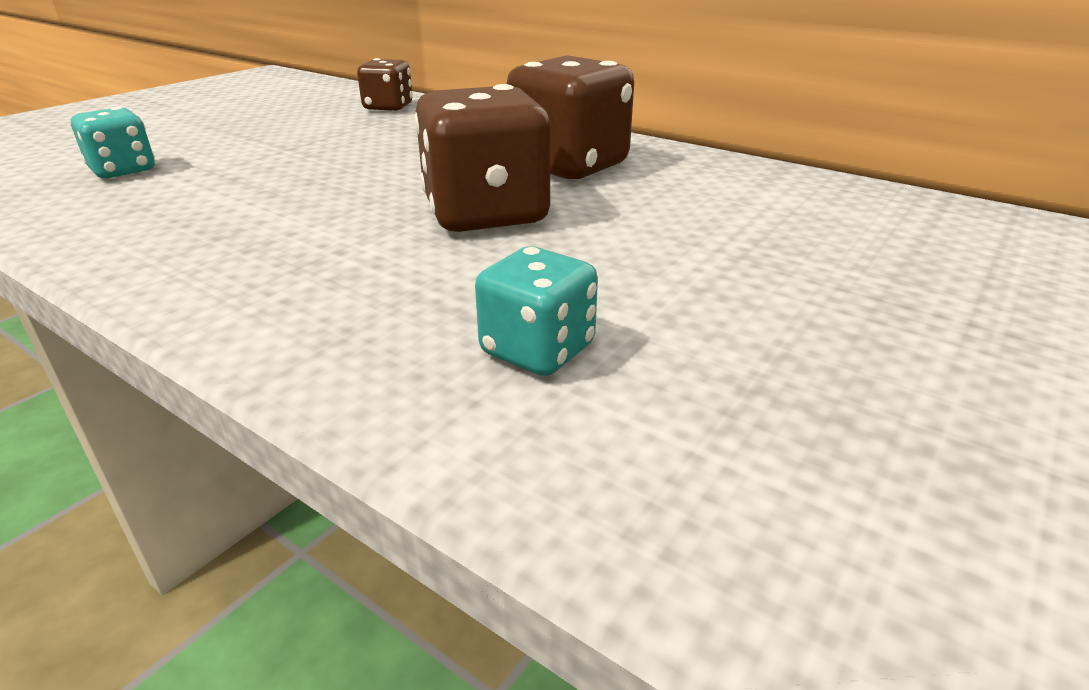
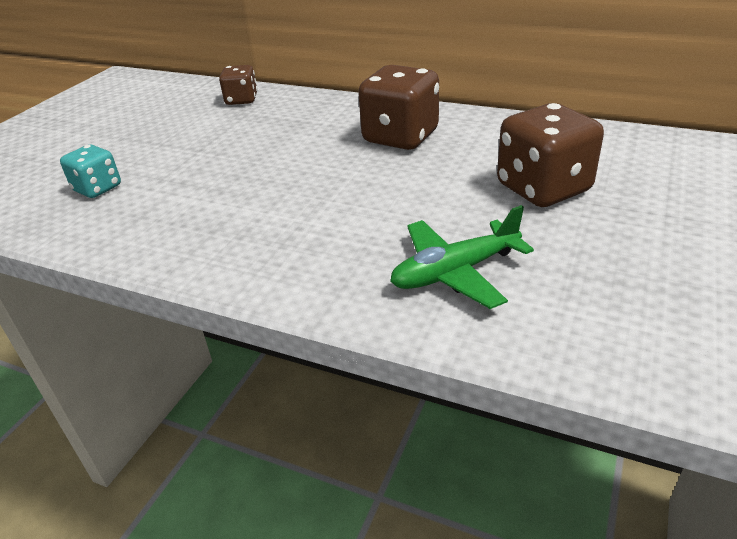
camera: 10 degrees left, 5 degrees up
(485, 214) = (371, 185): brown dice -> brown dice (543, 188)
(537, 350) = (455, 272): turquoise dice -> green plane

